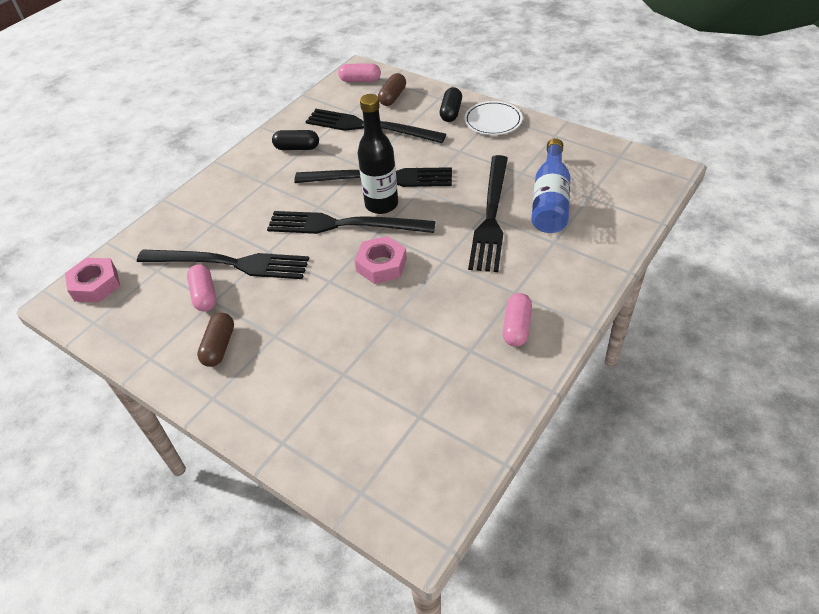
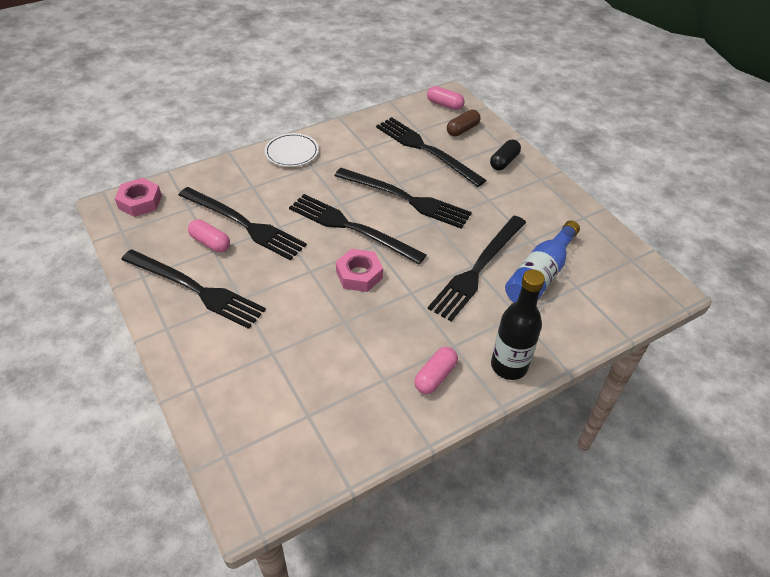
camera: 20 degrees right, 0 degrees up
(204, 295) = (210, 243): pink capsule -> pink capsule turned 60 degrees counterclockwise
(219, 346) = (195, 289): brown capsule -> black fork
(297, 148) = (356, 146): black capsule -> none
(381, 204) = (392, 222): black bottle -> black bottle (509, 366)
(493, 121) = (536, 183): white plate -> white plate (292, 152)

